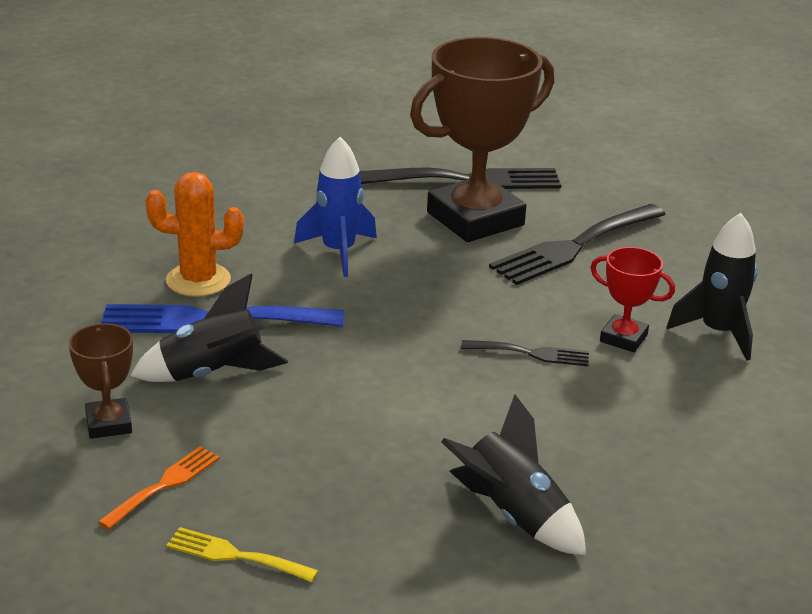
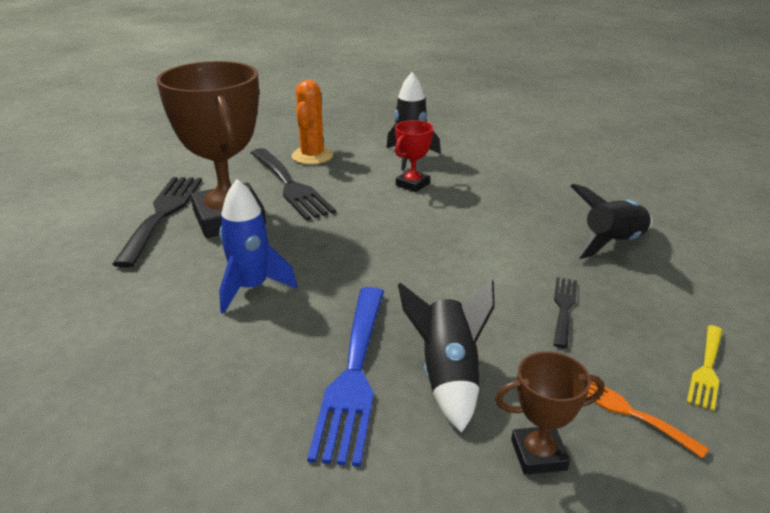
camera: 80 degrees left, 0 degrees up
(198, 280) = (271, 382): orange cactus -> orange cactus (312, 156)
(531, 353) = (428, 217): black fork -> black fork (564, 308)

